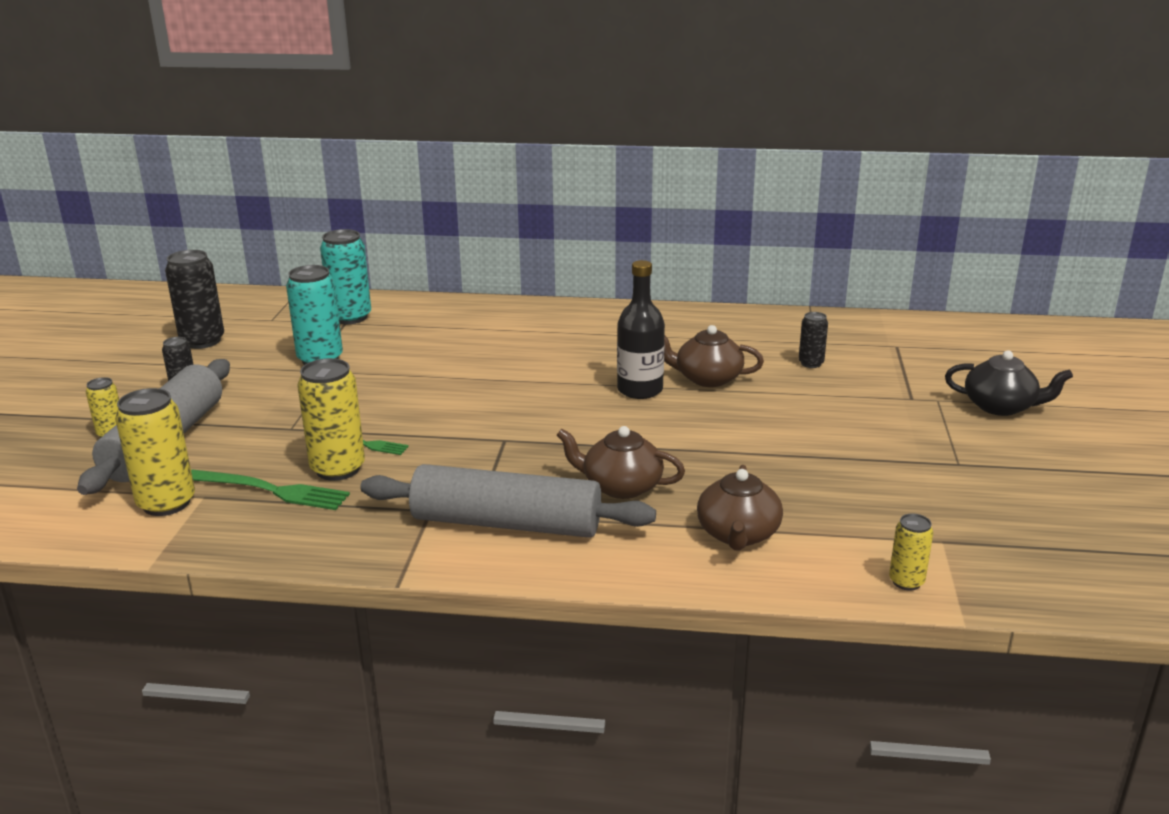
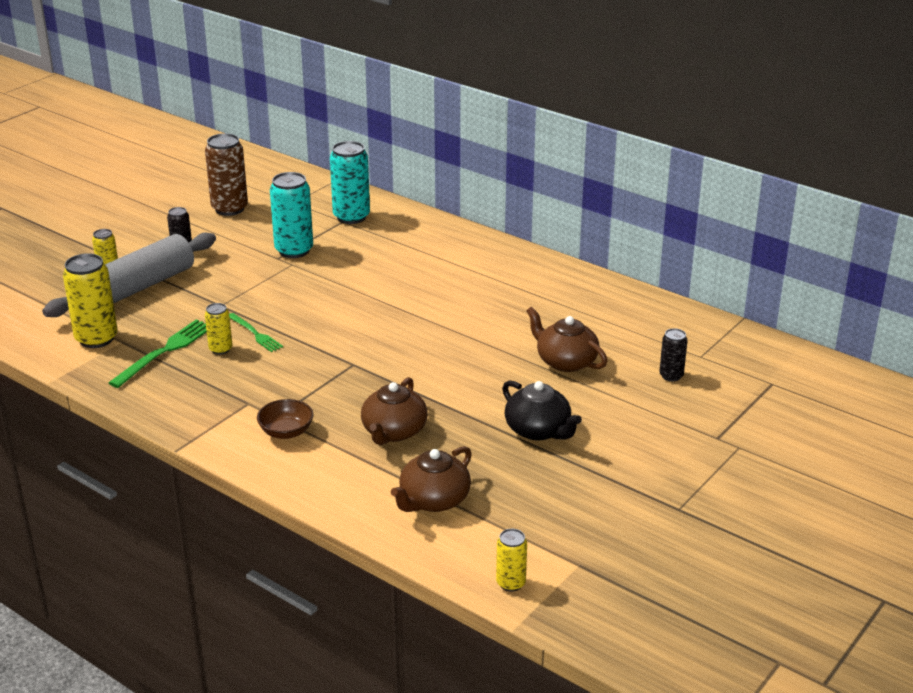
camera: 30 degrees right, 5 degrees up
(202, 341) = (229, 209): black can -> brown can
(271, 490) = (165, 351): green fork -> green fork turned 105 degrees counterclockwise
(338, 469) = (220, 349): yellow can -> yellow can, size x0.55
(506, 524) = (286, 432): grey rolling pin -> brown bowl
(620, 486) = (393, 432): brown teapot -> brown teapot turned 120 degrees counterclockwise
(640, 390) = (499, 354): black bottle -> none
(1000, 406) = (788, 472): black teapot -> black teapot (538, 430)

